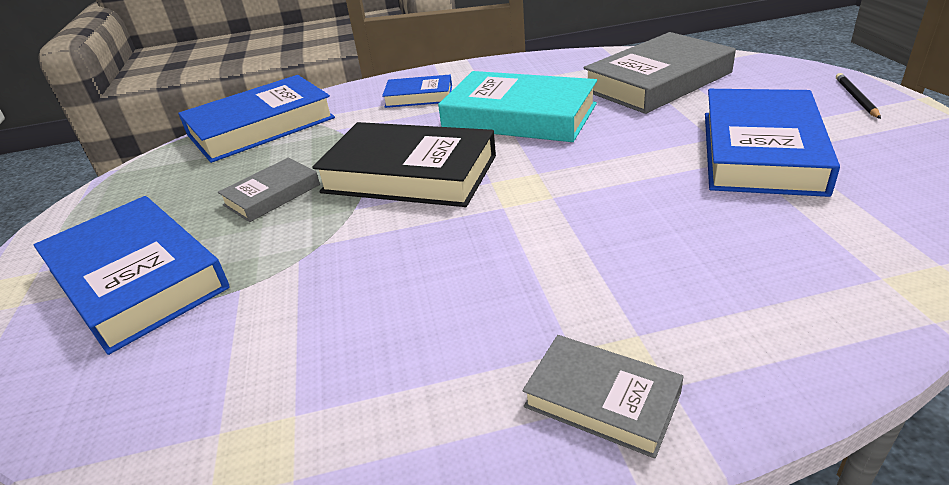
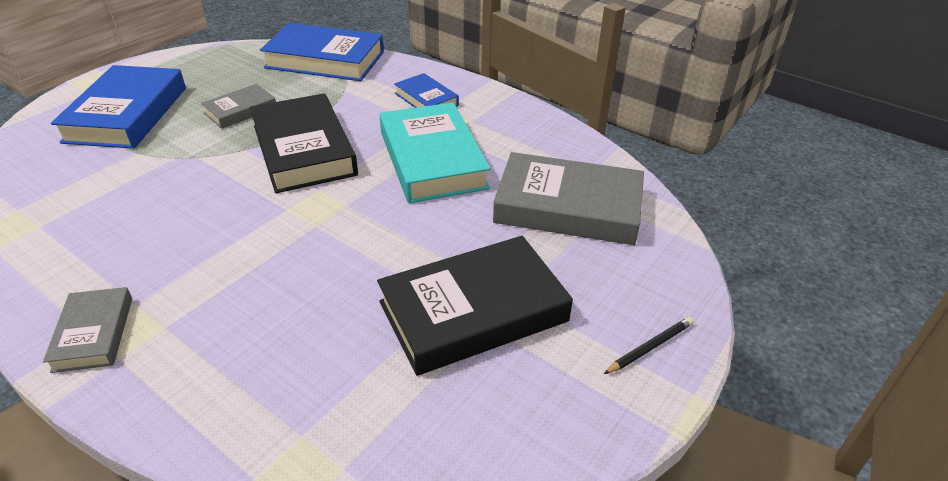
camera: 45 degrees right, 5 degrees up
(272, 195) = (240, 110): grey book -> grey book turned 45 degrees counterclockwise
(760, 151) = (473, 311): blue book -> black book

